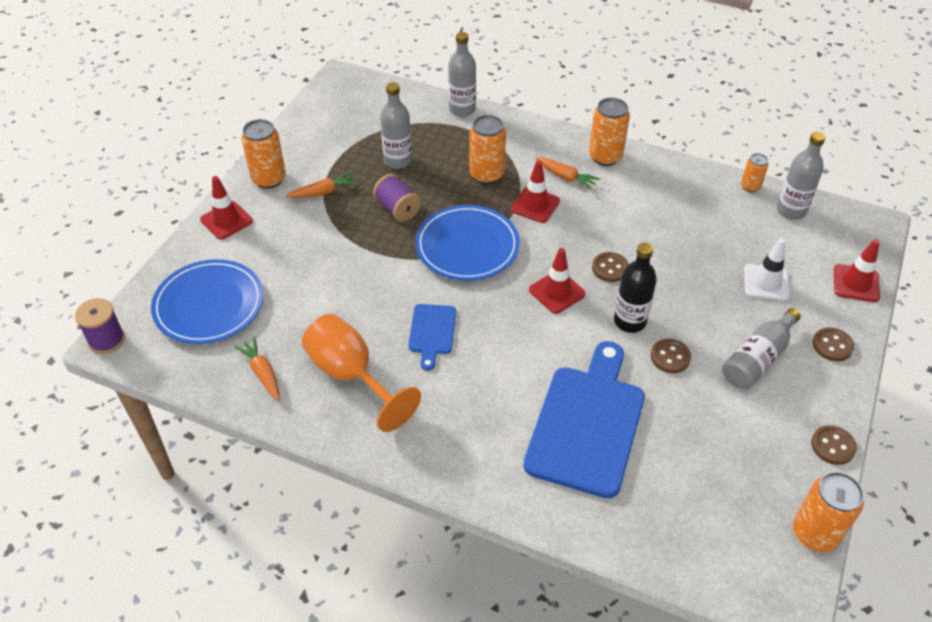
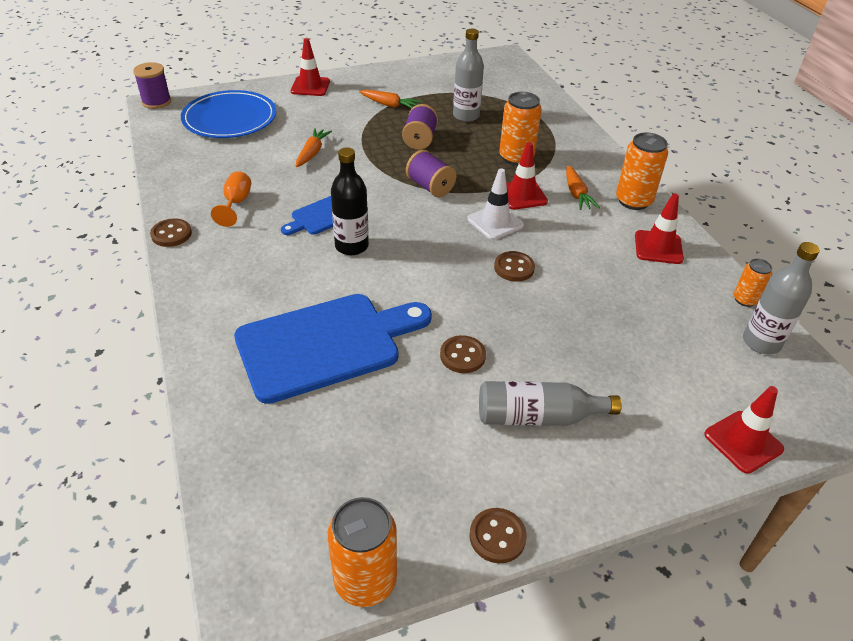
camera: 45 degrees right, 5 degrees down
(262, 373) = (195, 168): orange carrot -> orange carrot (312, 153)
(269, 179) = (369, 81): orange can -> none
(351, 376) = (236, 203): orange goblet -> orange goblet, size x0.52
(462, 109) = (563, 114): grey bottle -> none
(467, 246) = (430, 187): blue plate -> purple spool
(557, 292) = (446, 253): red traffic cone -> red traffic cone (658, 247)
(630, 321) = (470, 310): black bottle -> black bottle (351, 246)
(766, 283) = (642, 373): white traffic cone -> white traffic cone (495, 222)
(832, 345) = (631, 466): brown button -> brown button (171, 234)

